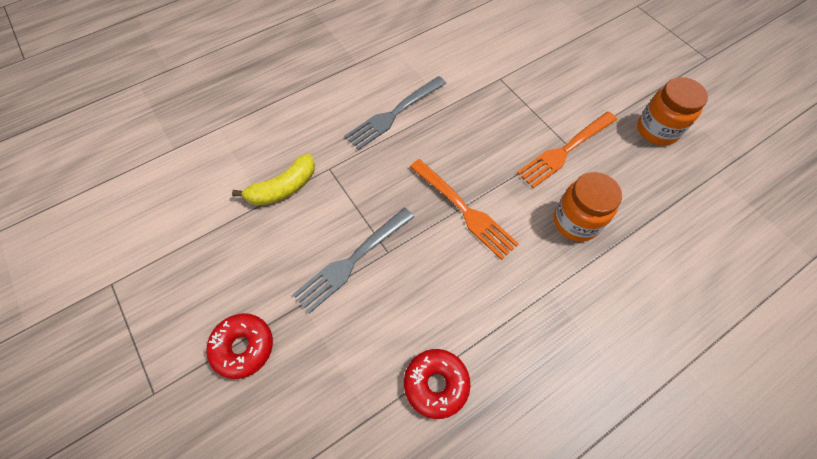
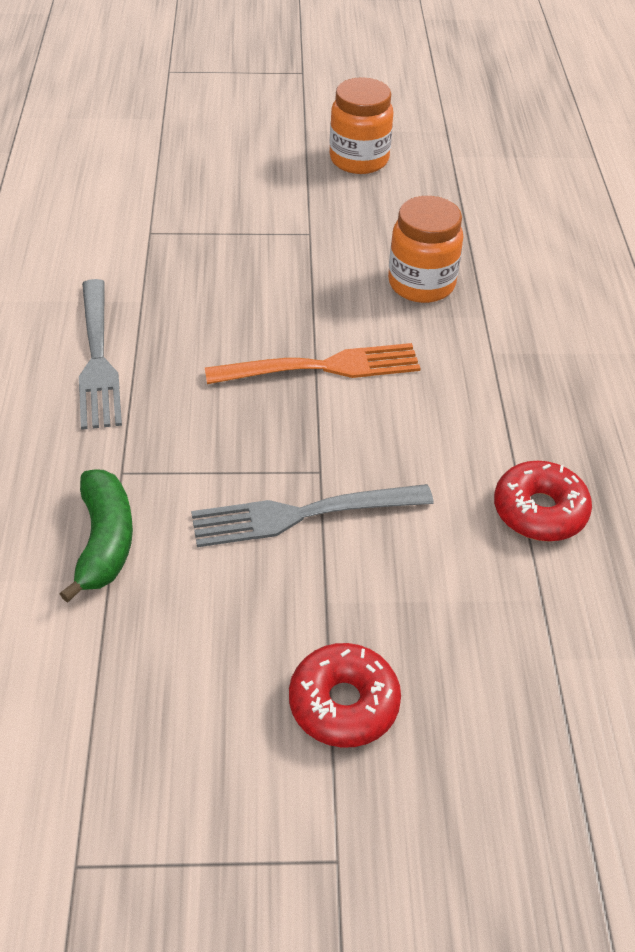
camera: 60 degrees left, 15 degrees down
(283, 188) = (105, 542): yellow banana -> green banana
(352, 260) = (302, 514): grey fork -> grey fork turned 90 degrees clockwise
(565, 150) = (318, 239): orange fork -> none

